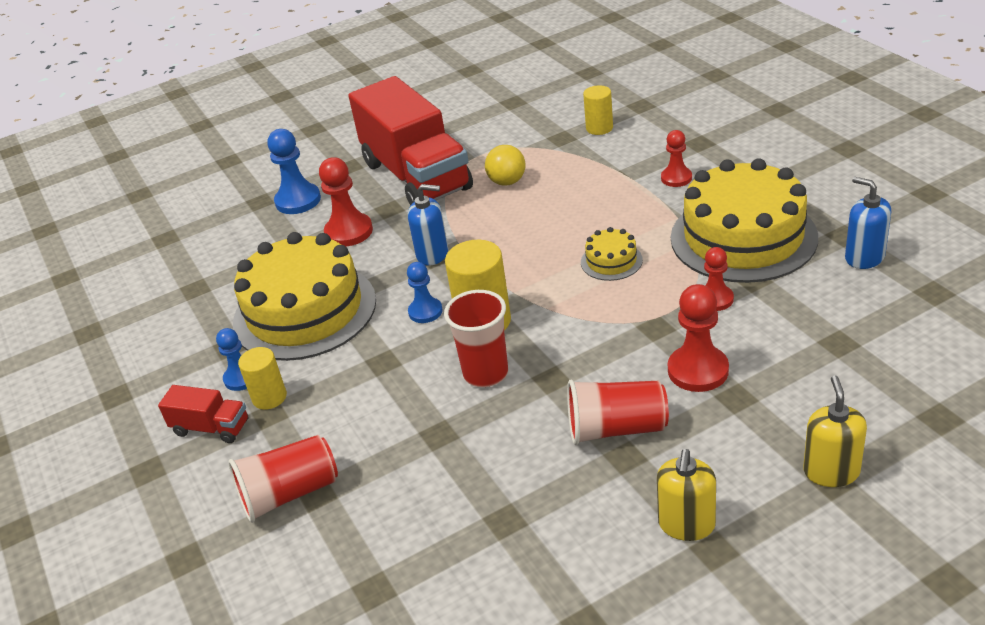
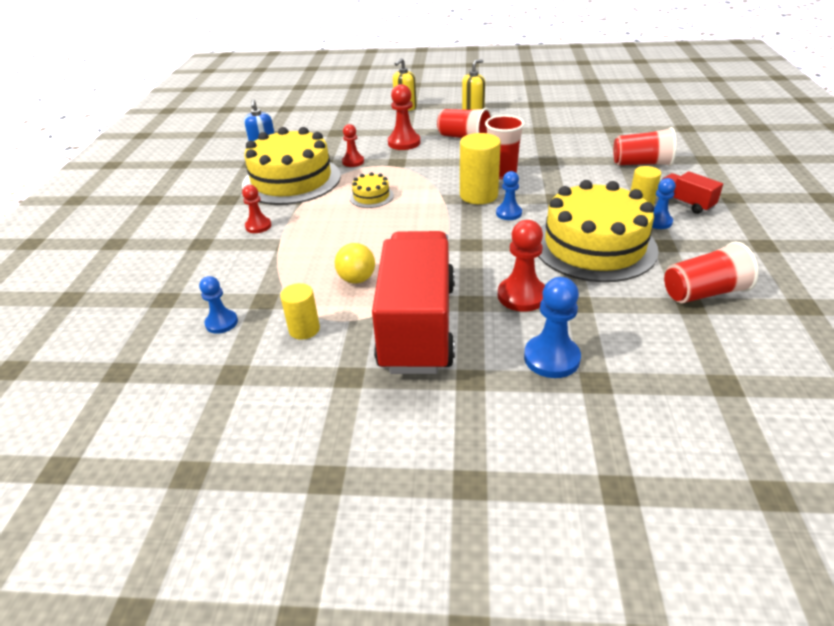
camera: 150 degrees left, 0 degrees up
(183, 305) = (703, 293): none -> red cup
(432, 254) = (471, 247): blue soap dispenser -> none
(568, 115) = (221, 323): none -> blue pawn
(599, 128) = (227, 293): yellow cylinder -> yellow cylinder (304, 329)

